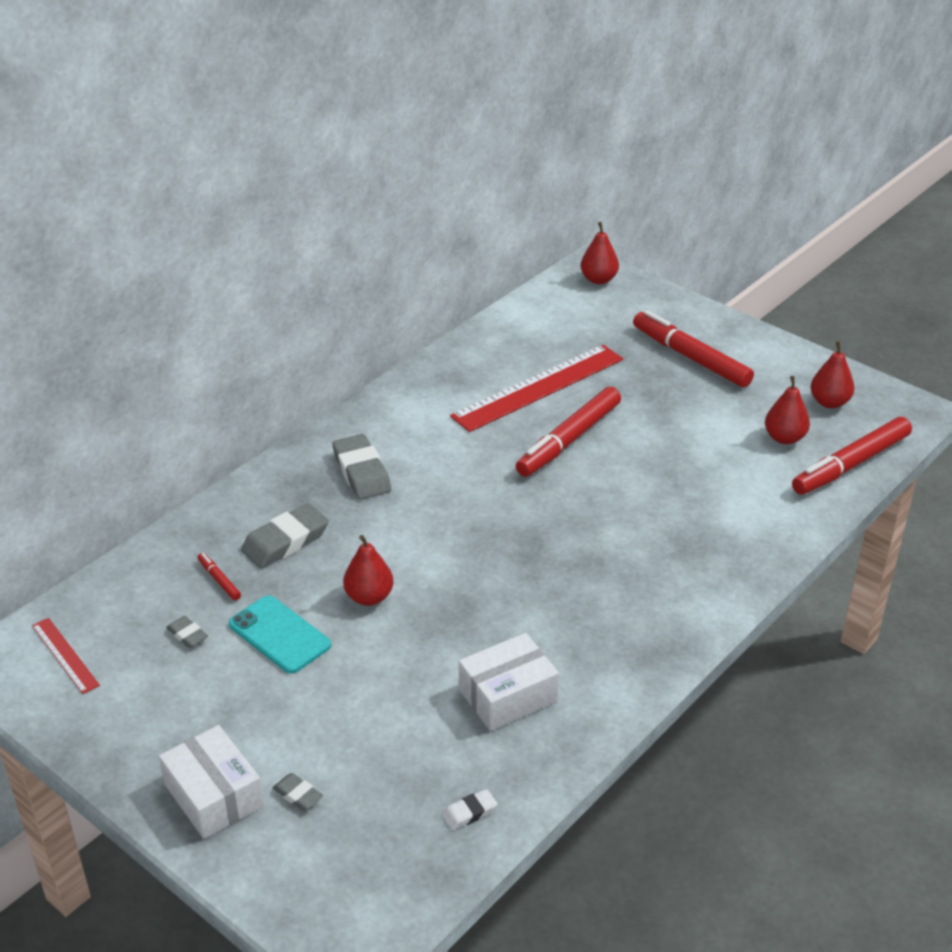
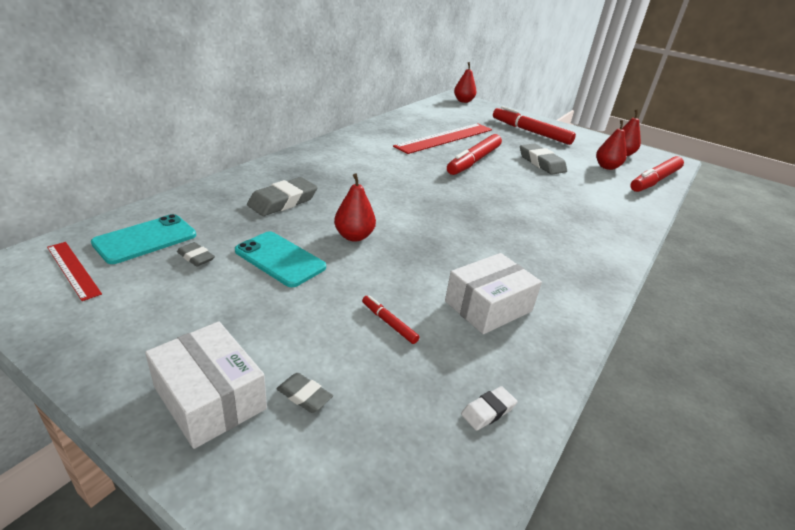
camera: 10 degrees left, 5 degrees down
(130, 611) = (145, 239): none -> turquoise phone
(219, 580) = (228, 222): red marker -> red marker (389, 323)
(362, 472) = (337, 168): grey eraser -> grey eraser (541, 163)

